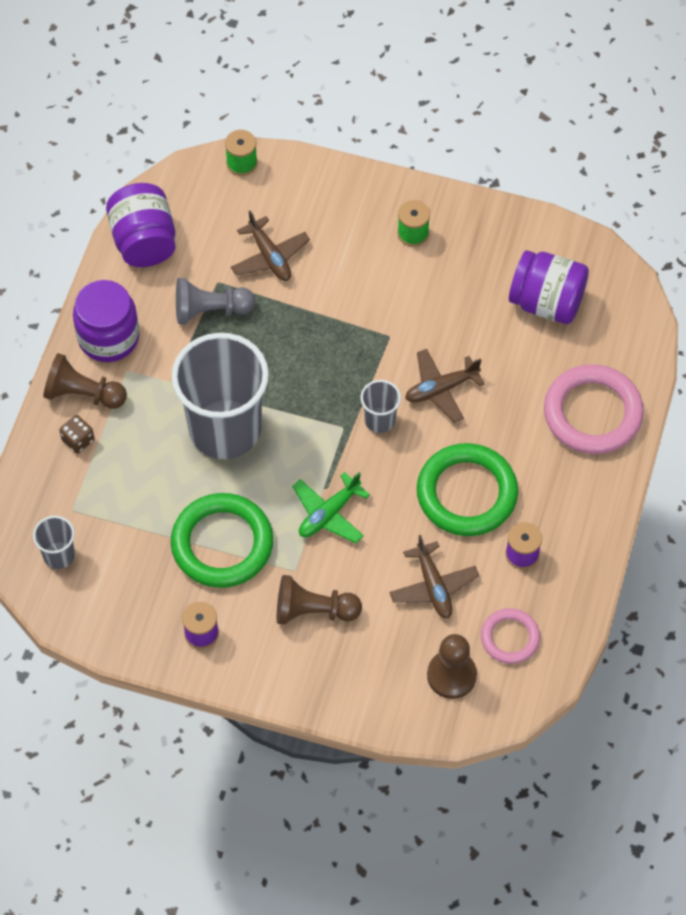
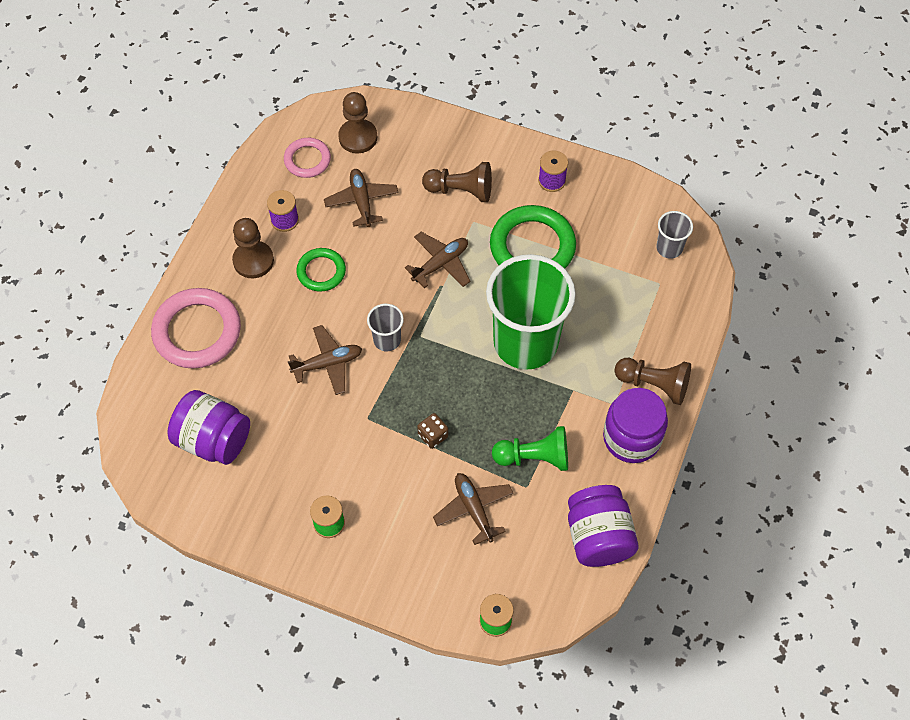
camera: 175 degrees left, 0 degrees up
(78, 440) = (657, 342): brown dice -> brown dice (433, 436)
(210, 310) = (534, 457): grey pawn -> green pawn
(225, 429) = (525, 342): grey cup -> green cup
(329, 514) = (440, 264): green plane -> brown plane
(466, 493) = (321, 271): green ring -> green ring, size x0.57
(548, 500) = (253, 260): none -> brown pawn

